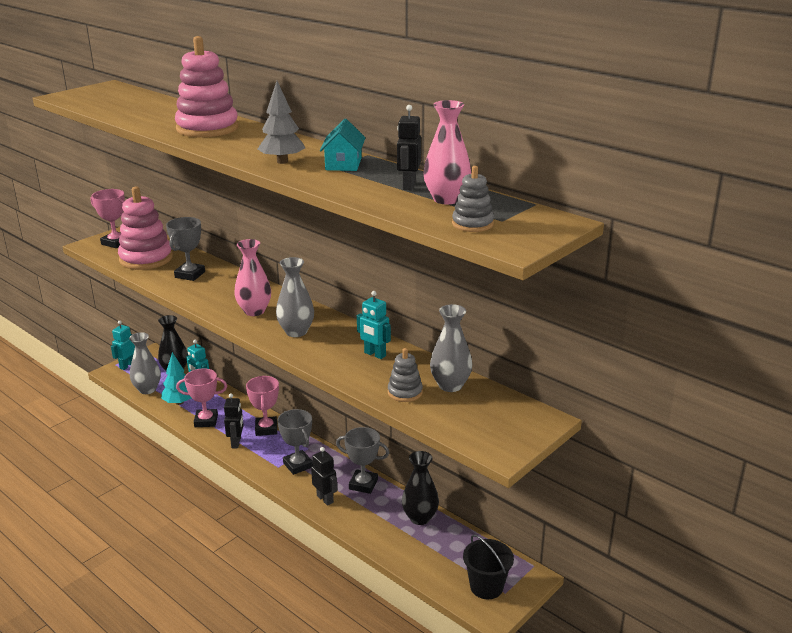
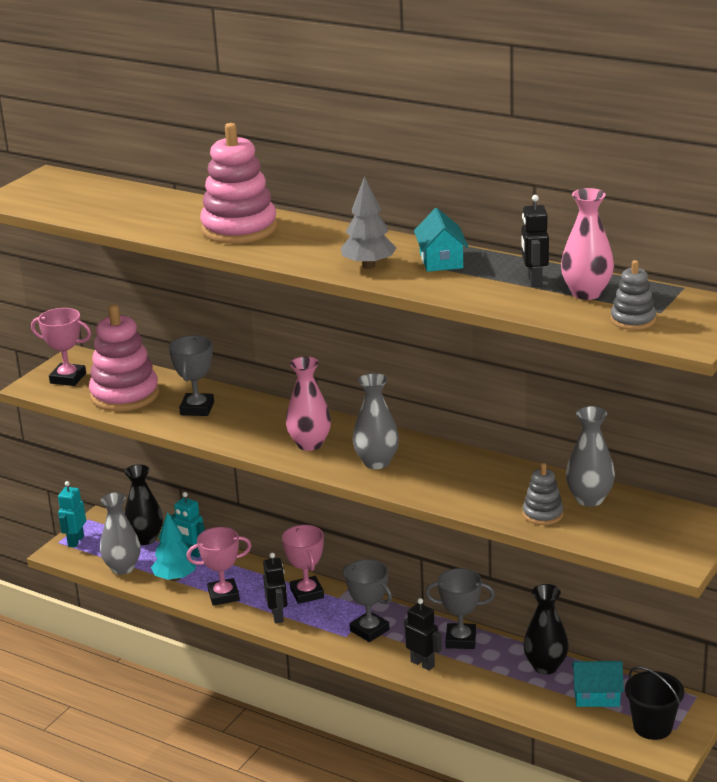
camera: 10 degrees left, 0 degrees up
(374, 354) = (485, 476): turquoise robot -> none
(451, 550) = (596, 696): none -> turquoise house

